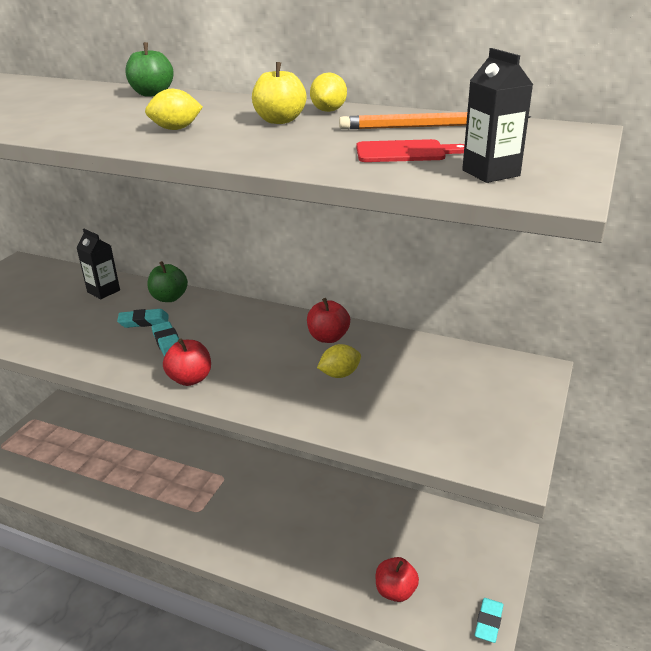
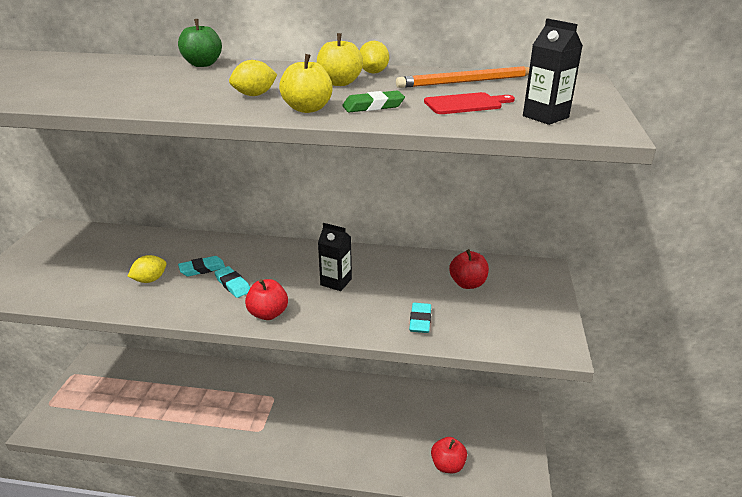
camera: 15 degrees left, 0 degrees up
(103, 291) = (151, 246): black carton -> black carton (336, 282)
(169, 298) = (216, 245): green apple -> none
(218, 147) = (307, 109): none -> yellow apple
(293, 148) = (373, 106): none -> green eraser
(328, 337) = (371, 263): red apple -> red apple (467, 284)
(339, 374) = (394, 293): yellow lemon -> yellow lemon (150, 280)
(488, 622) = (526, 475): turquoise eraser -> turquoise eraser (420, 320)

